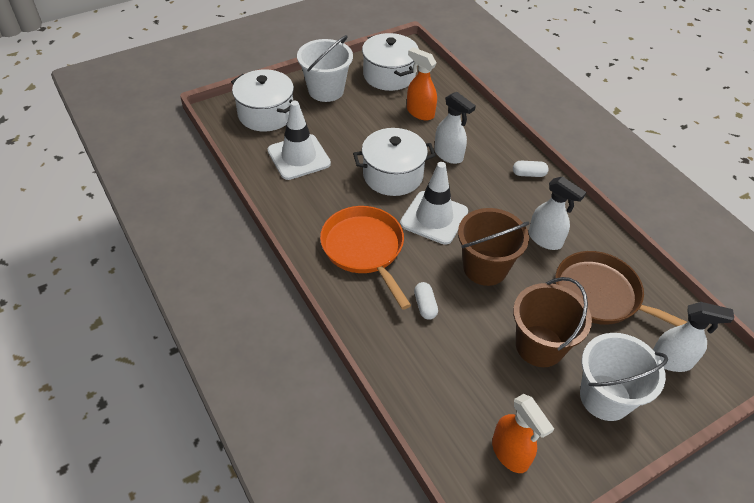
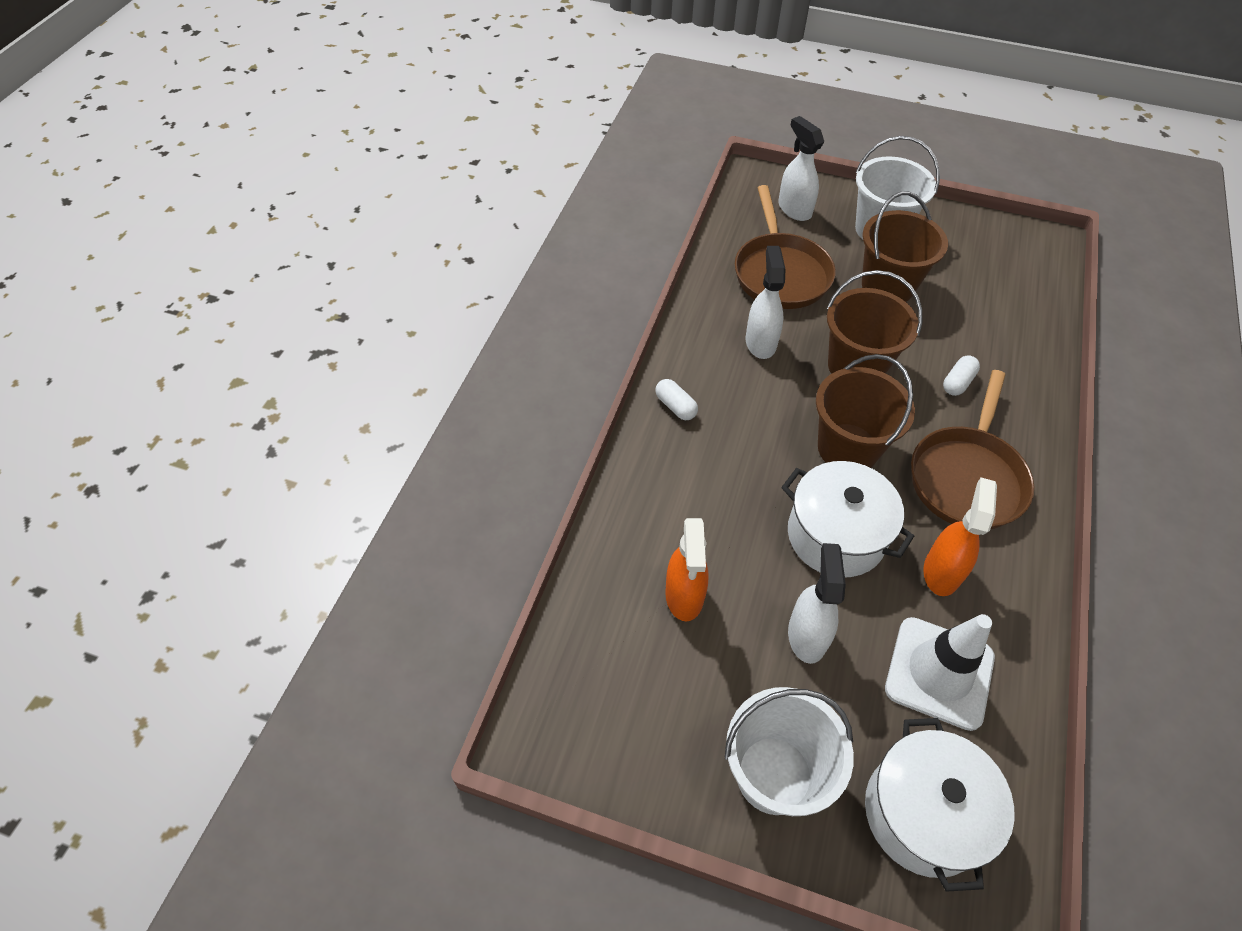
camera: 130 degrees left, 5 degrees up
(364, 250) = (967, 477): orange pan -> brown pan
(389, 75) = (638, 710): white pot -> none
(434, 218) = (847, 448): white traffic cone -> brown bucket
(449, 155) = (732, 503): white spray bottle -> white spray bottle (807, 635)
(510, 453) = (998, 256): orange spray bottle -> orange spray bottle (941, 571)

